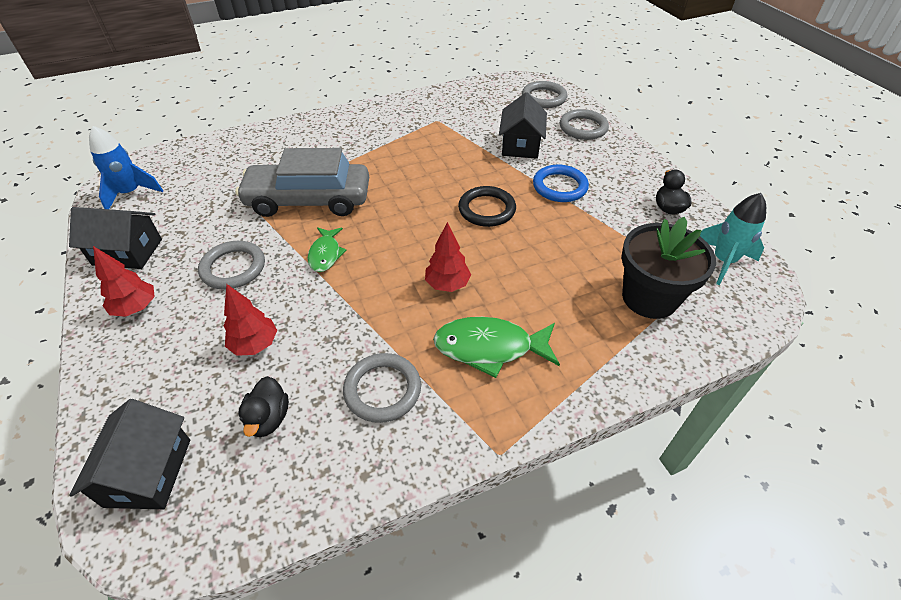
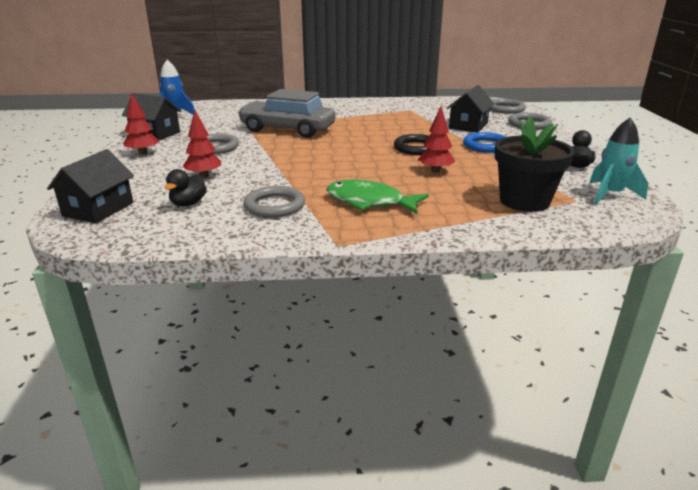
camera: 20 degrees right, 20 degrees down
(325, 254) = (281, 150): green fish -> none
(447, 284) = (359, 173): red tree -> red tree (435, 171)

